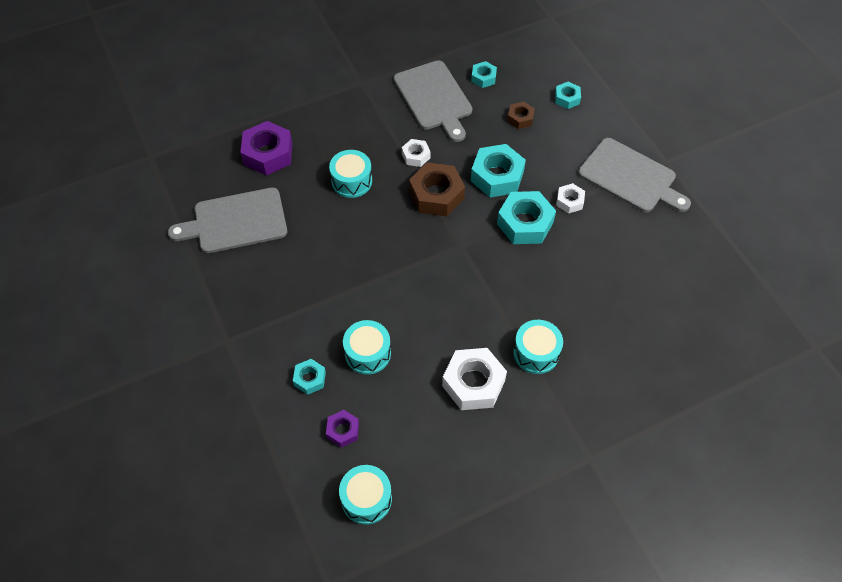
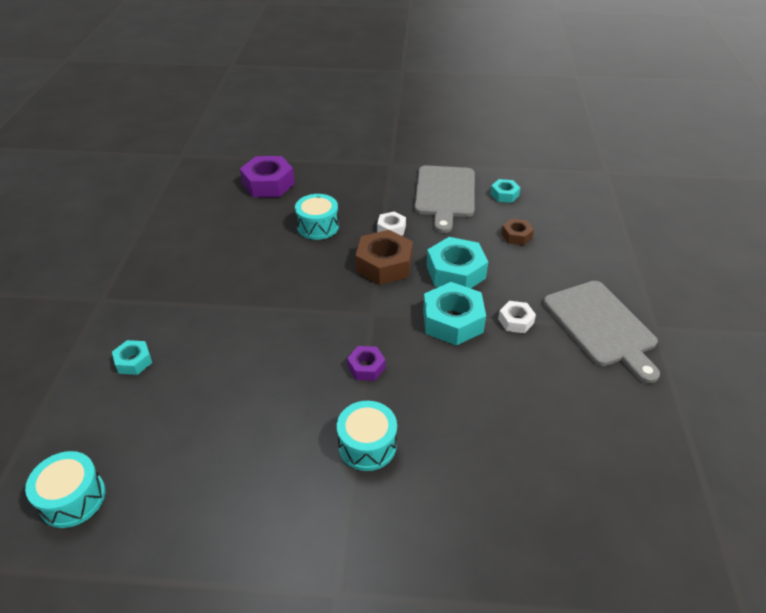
camera: 30 degrees right, 15 degrees down
(236, 221) = (197, 219): grey cutting board -> none
(343, 430) = (116, 421): purple nut -> purple nut (366, 367)
(368, 353) = (203, 364): turquoise drum -> none
(473, 383) = (277, 442): white nut -> none
(567, 98) = (577, 237): turquoise nut -> none

